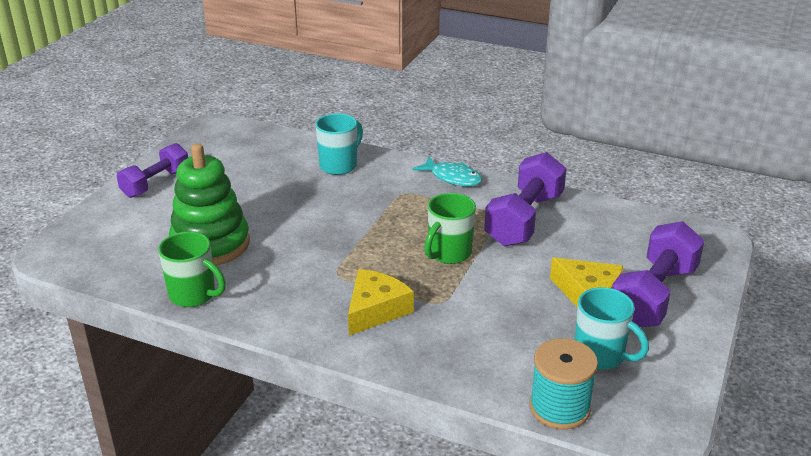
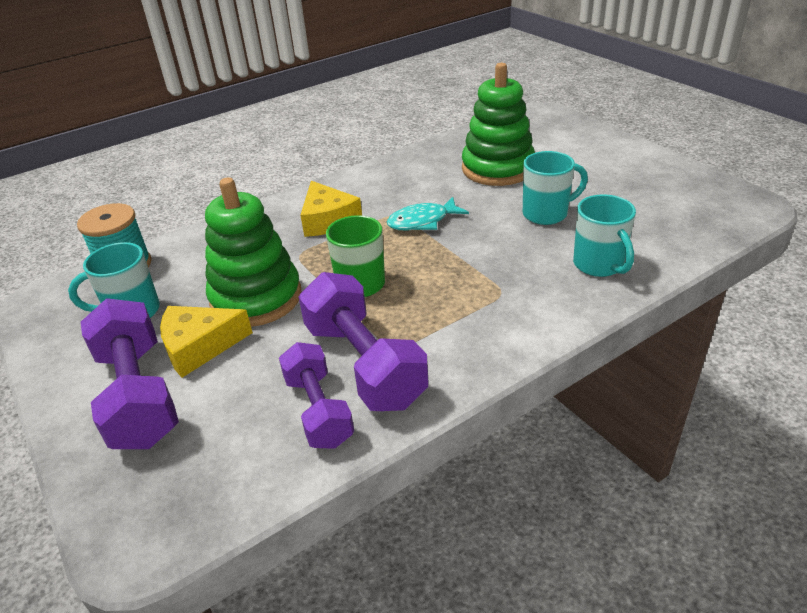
camera: 125 degrees right, 5 degrees up
(156, 183) = (628, 159): purple dumbbell -> purple dumbbell (318, 410)
(194, 295) = (433, 153): green mug -> none
(282, 200) = (546, 214): none -> turquoise mug
(452, 178) = (507, 343): turquoise fish -> turquoise fish (422, 221)
(515, 296) = (256, 298): none -> green stacking toy

